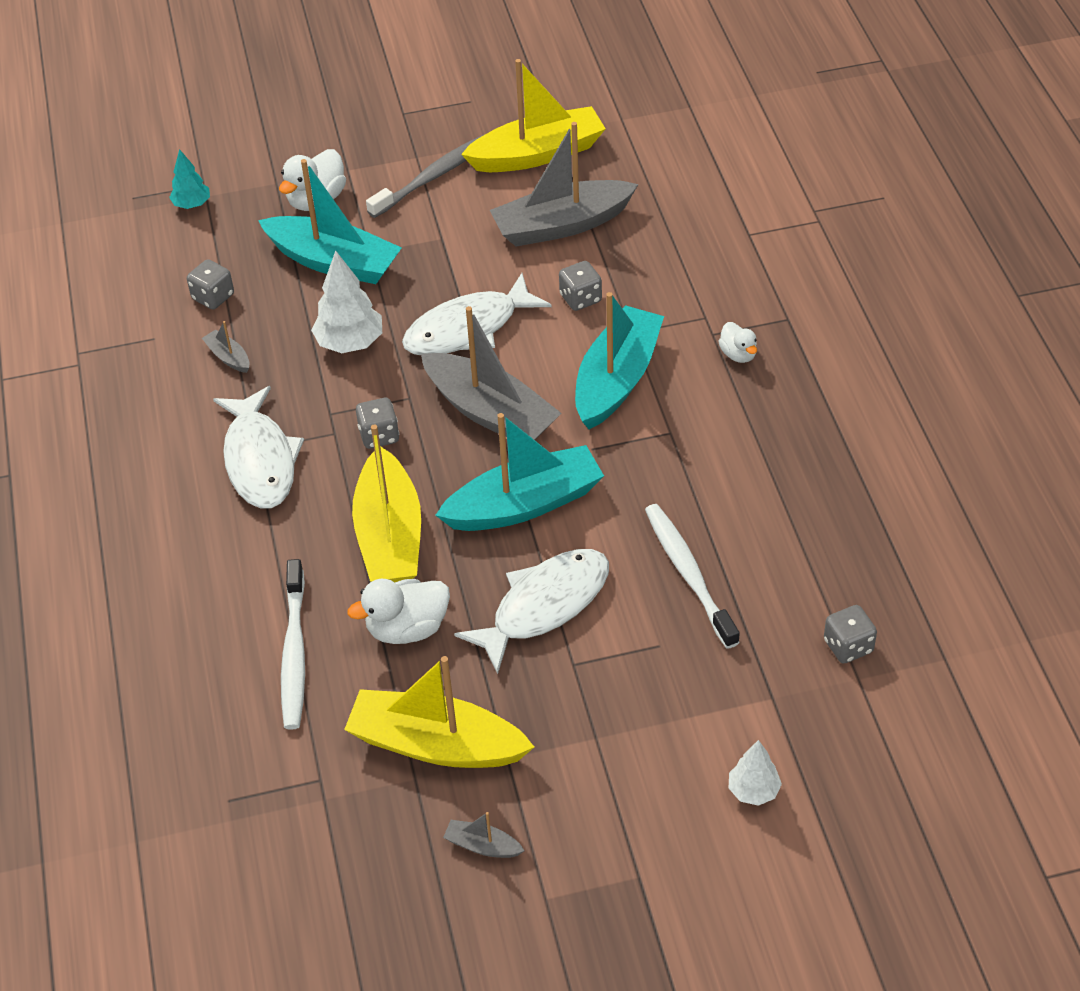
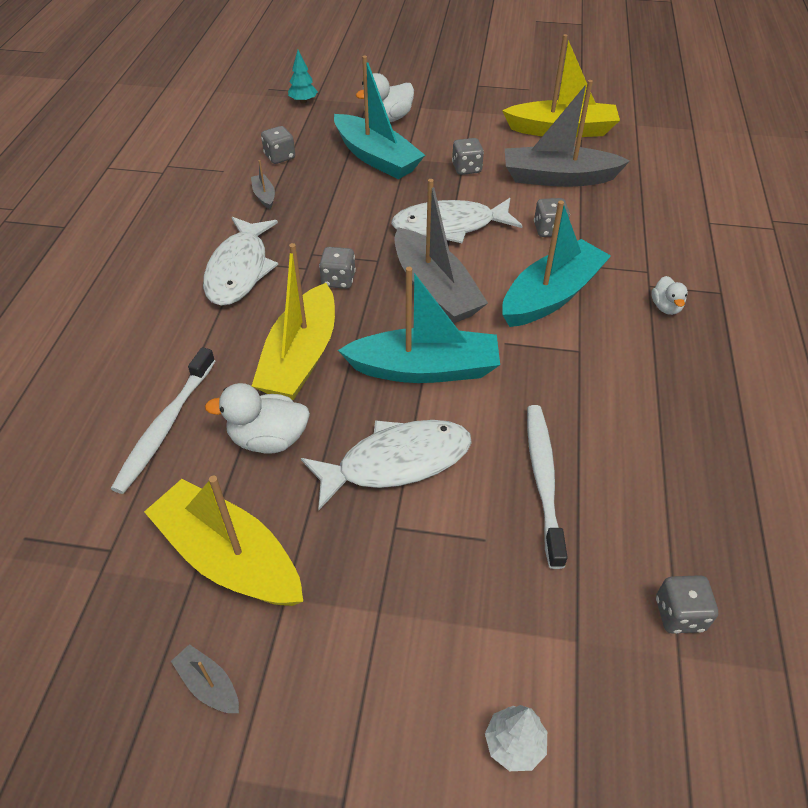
camera: 20 degrees right, 0 degrees up
(350, 343) = (356, 211): white tree -> none
(433, 177) = (477, 125): grey toothbrush -> none
(449, 244) = (466, 168): none -> grey dice

